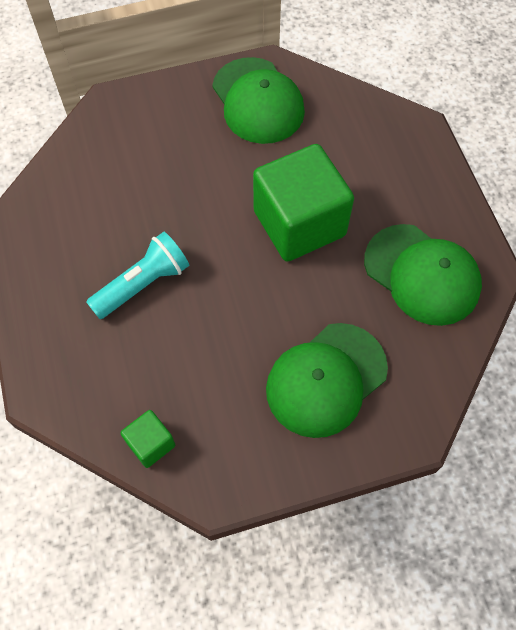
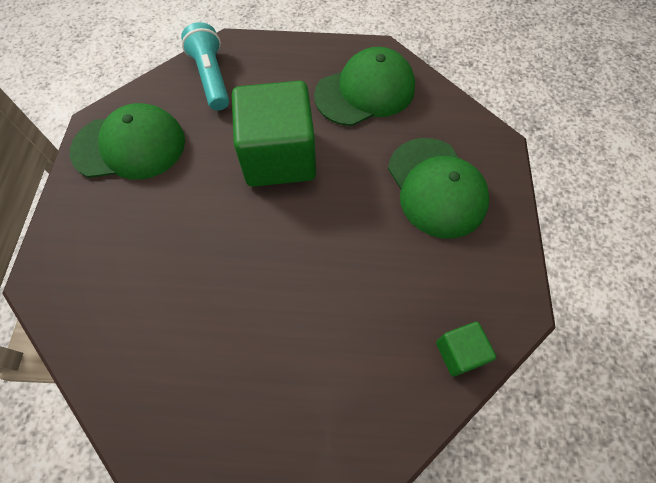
camera: 70 degrees left, 0 degrees up
(143, 284) = (283, 310): turquoise flashlight -> turquoise flashlight (211, 77)

